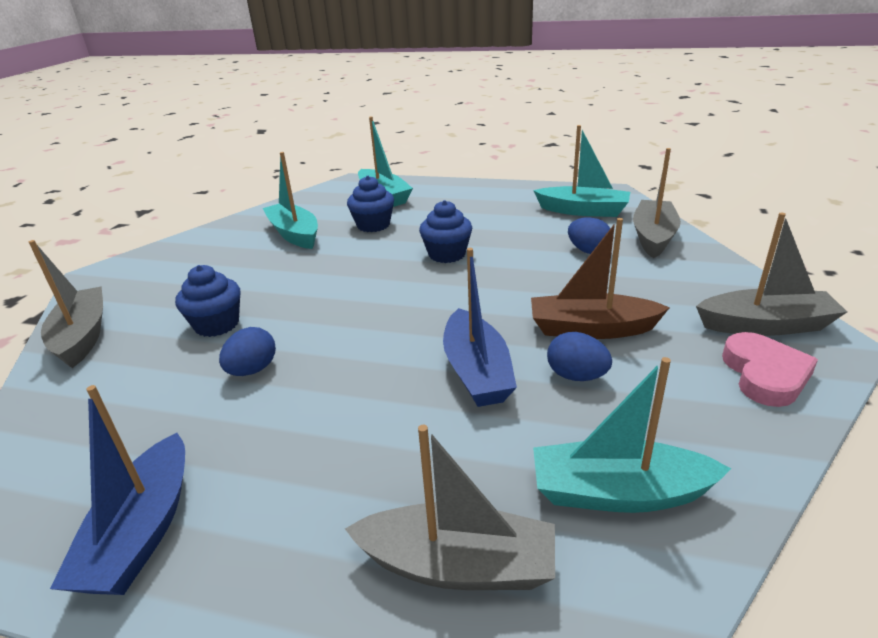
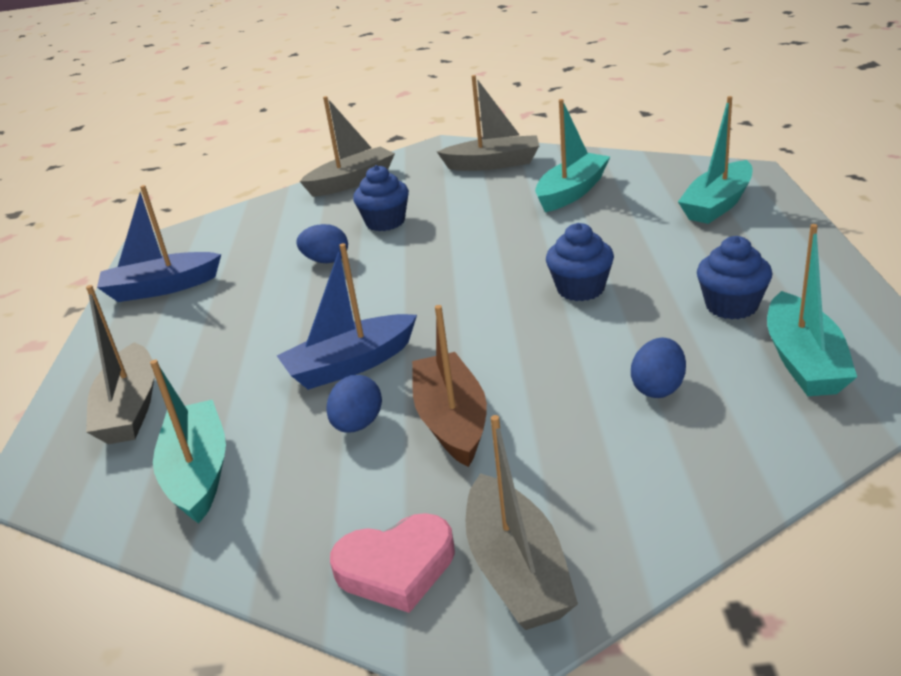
camera: 75 degrees right, 0 degrees up
(373, 225) = (626, 224): blue cupcake -> blue cupcake (731, 306)
(653, 237) = (752, 442): grey boat -> grey boat (493, 164)

